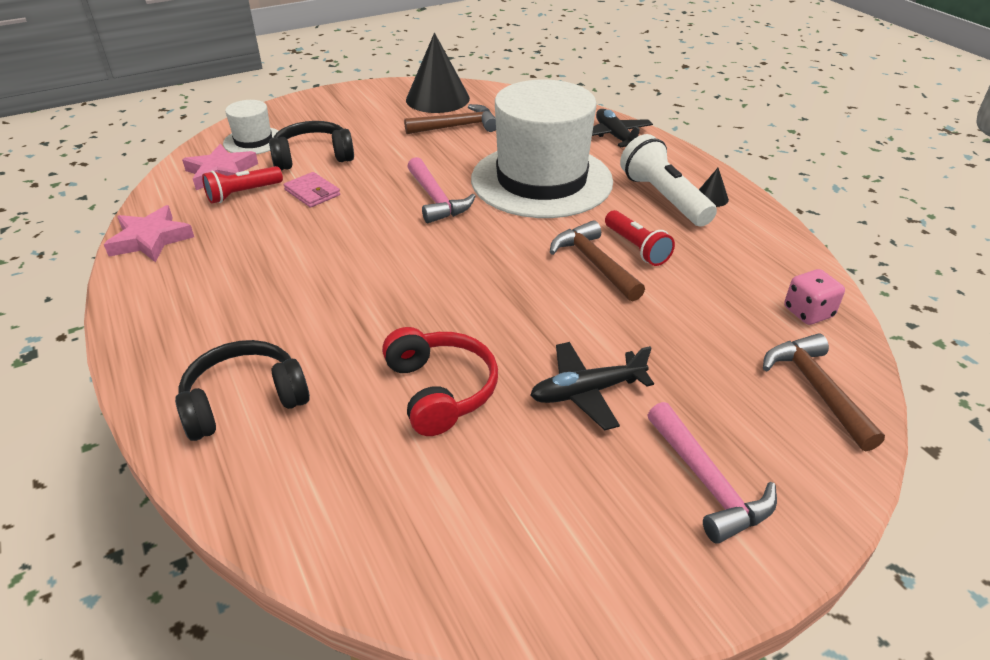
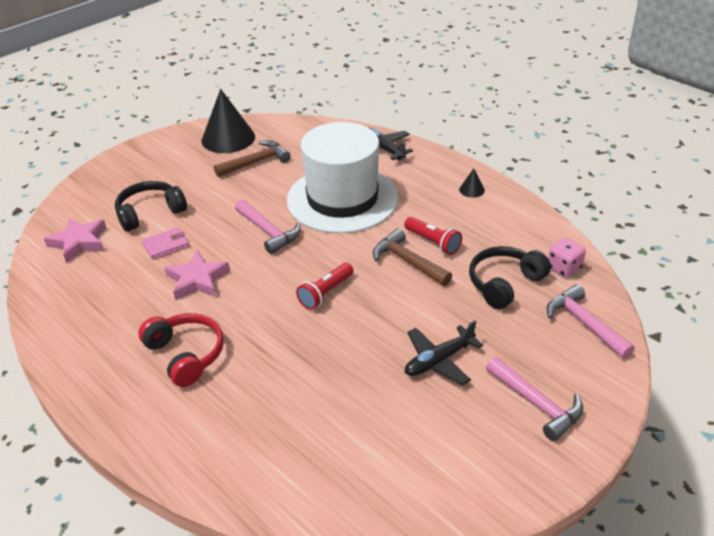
camera: 15 degrees left, 0 degrees up
(150, 239) = (53, 314): pink star -> pink star (197, 280)
(243, 194) = (108, 258): red flashlight -> red flashlight (325, 293)
(244, 401) = (201, 426): black headphones -> black headphones (504, 284)
(253, 141) = (91, 207): white hat -> none
(312, 192) = (166, 245): pink wallet -> pink wallet turned 60 degrees counterclockwise
(440, 390) = (339, 384): red headphones -> red headphones (185, 355)
(663, 198) = (438, 197): white flashlight -> none
(816, 389) = (584, 323): brown hammer -> pink hammer

